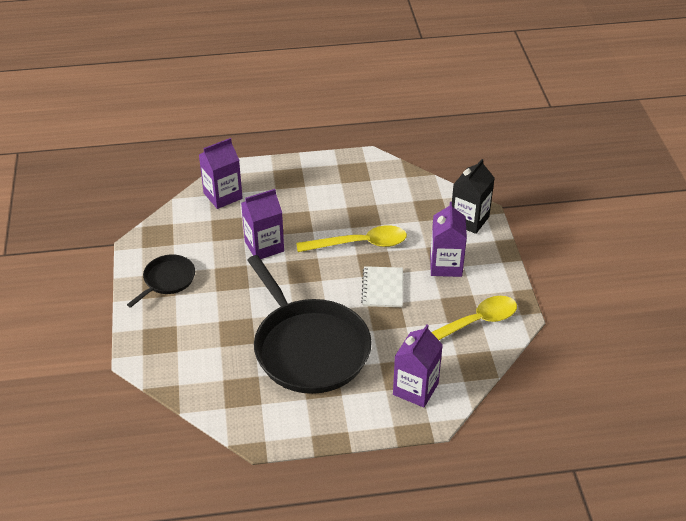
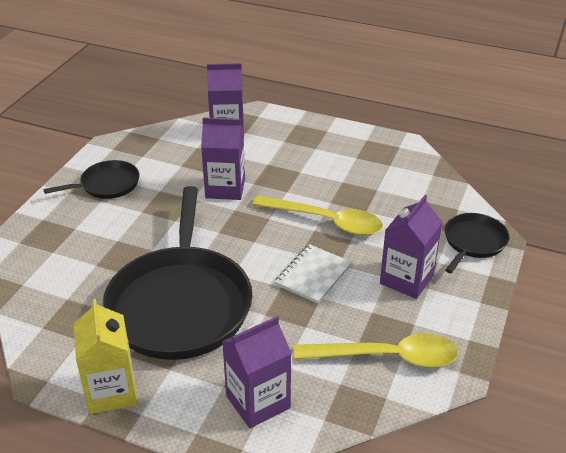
camera: 30 degrees right, 5 degrees down
(316, 426) = (111, 391): none -> yellow carton
(469, 220) = (473, 242): black carton -> black pan

